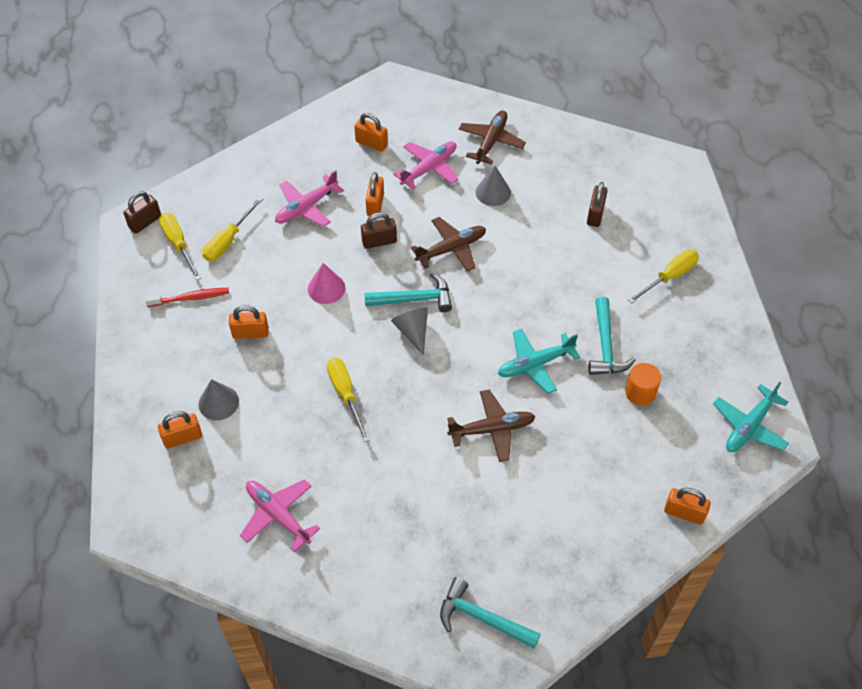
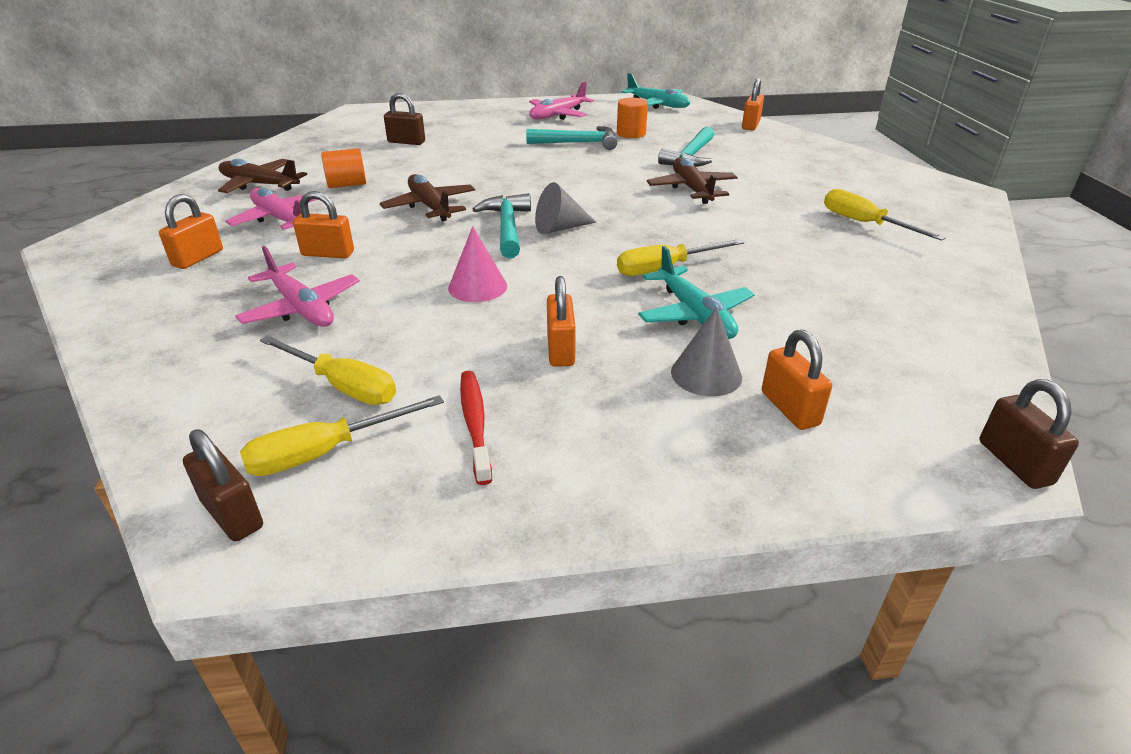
camera: 90 degrees left, 20 degrees down
(278, 515) = (877, 311): pink plane -> pink plane (558, 115)
(379, 241) = (400, 250): brown padlock -> brown padlock (1014, 463)
(482, 618) = (915, 195): turquoise hammer -> turquoise hammer (690, 156)
(493, 192) = (347, 185): grey cone -> orange cylinder
(535, 364) = (603, 170): turquoise plane -> turquoise plane (694, 314)
(669, 277) = (497, 120): yellow screwdriver -> yellow screwdriver (864, 223)

